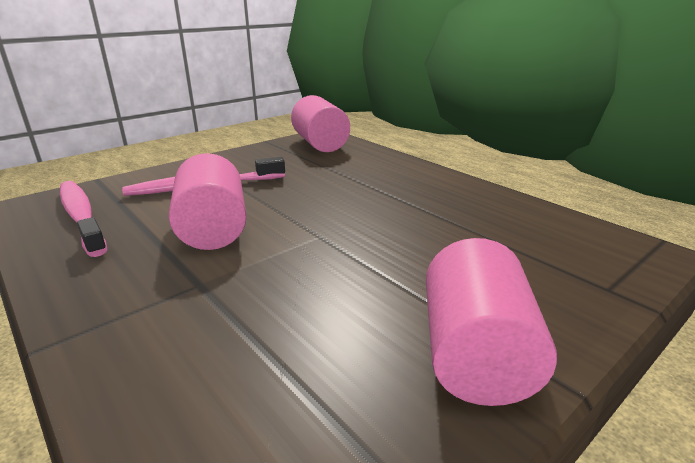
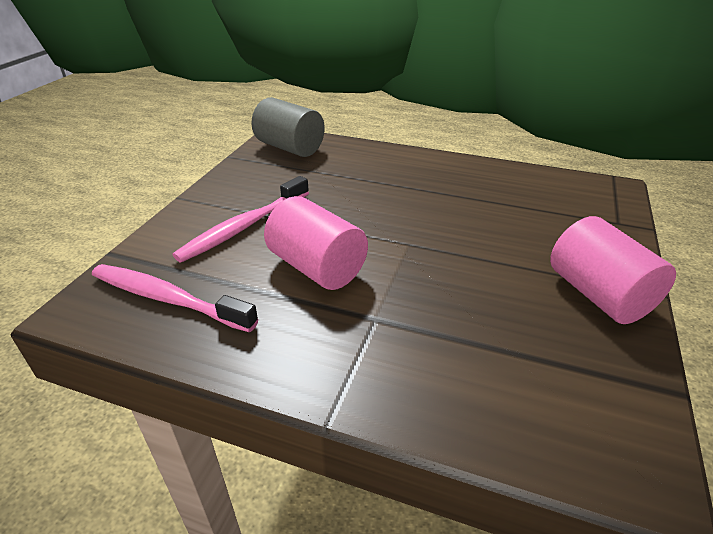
camera: 30 degrees left, 10 degrees up
(320, 144) = (290, 148): pink cylinder -> grey cylinder

